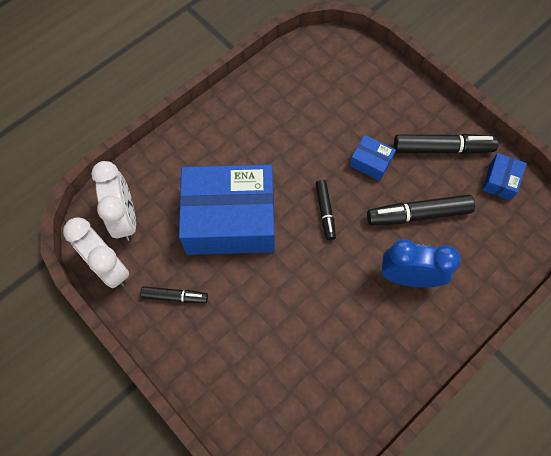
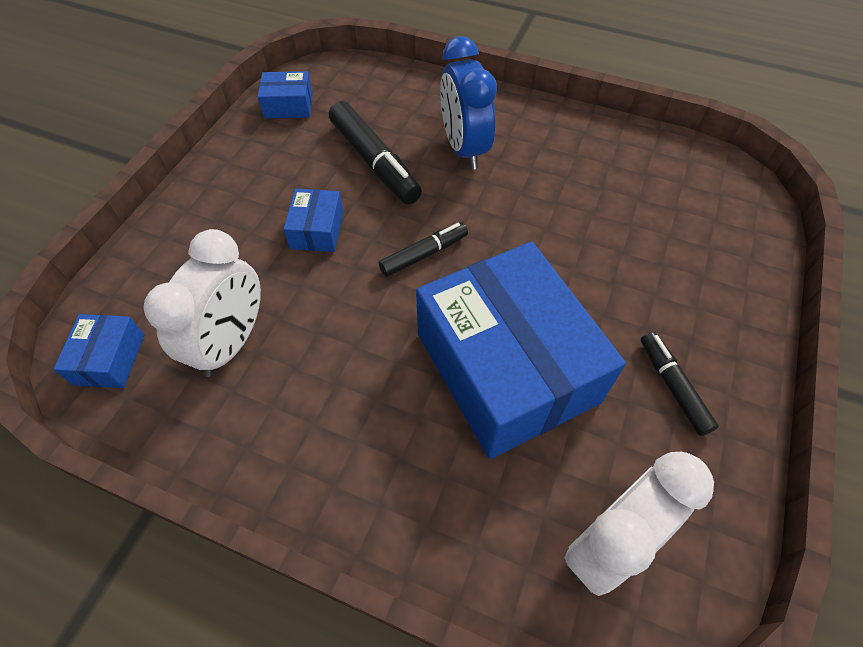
camera: 115 degrees left, 10 degrees down
(109, 267) = (707, 517): white clock -> white clock (231, 343)
(325, 52) = (109, 359): none -> blue box
(442, 149) = (262, 164): black marker -> none

